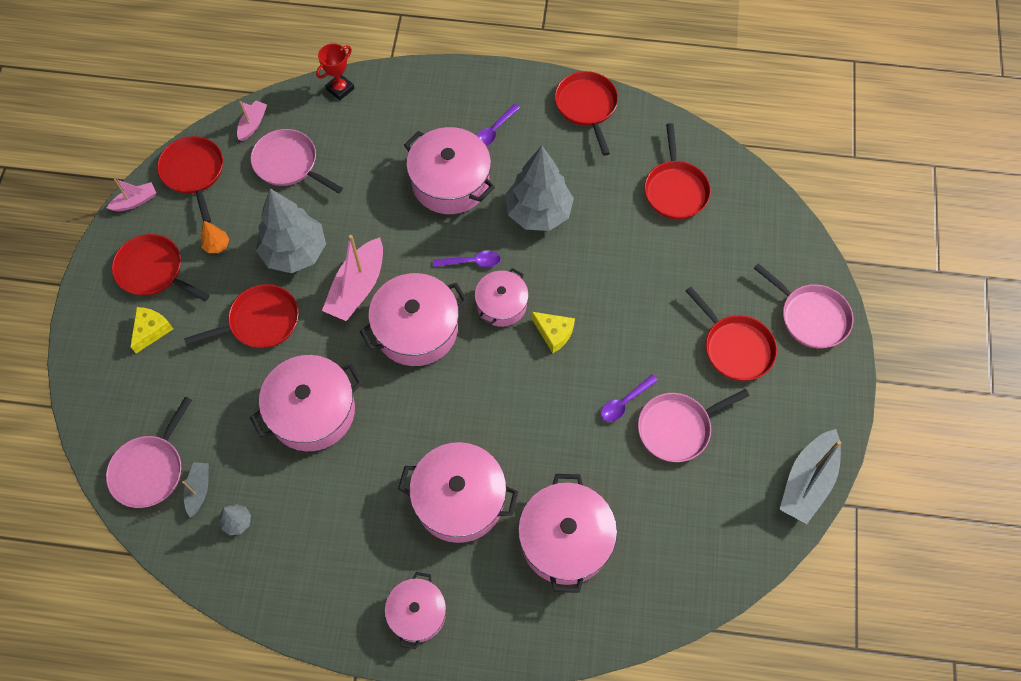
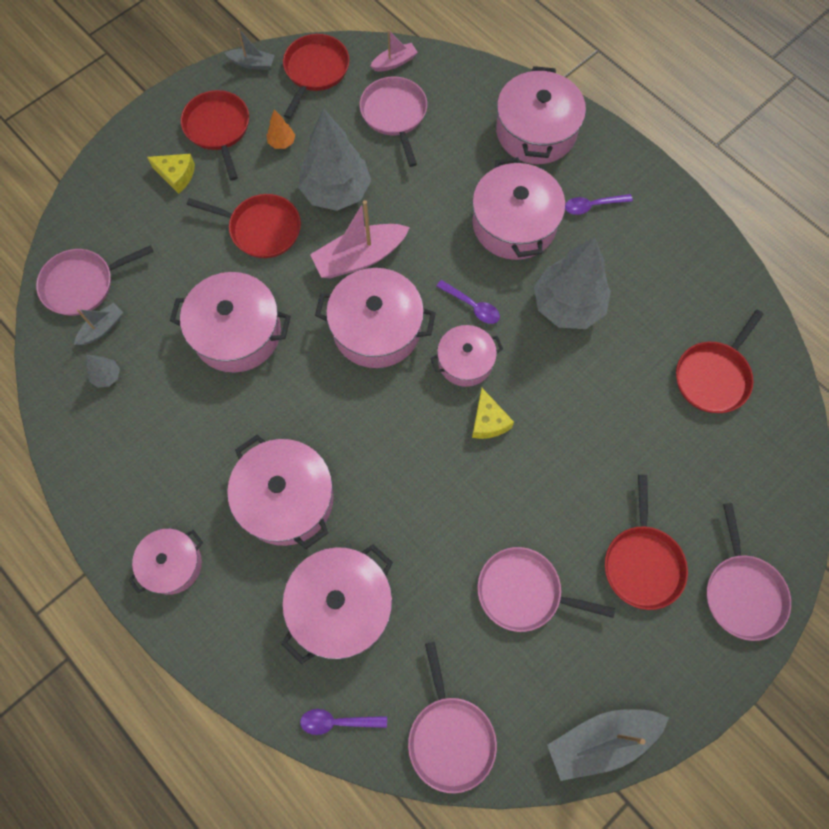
camera: 40 degrees right, 5 degrees up
(135, 201) = (252, 64): pink boat -> grey boat
(151, 330) = (176, 175): yellow cheese -> yellow cheese turned 45 degrees clockwise
(340, 89) = (490, 80): red trophy -> none
(407, 104) = (536, 131): none -> pink pot
(586, 106) = (696, 242): red pan -> none
(624, 402) = (497, 530): purple spoon -> purple spoon (337, 721)
(714, 562) = (450, 737): none -> pink pan

